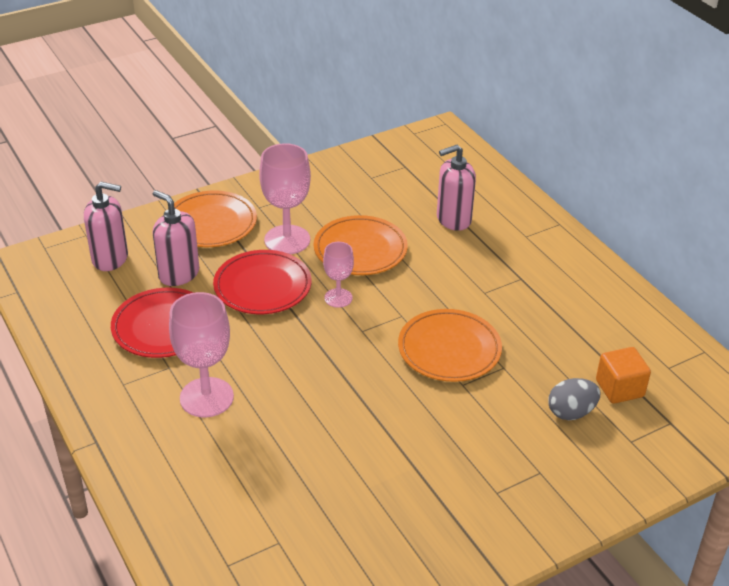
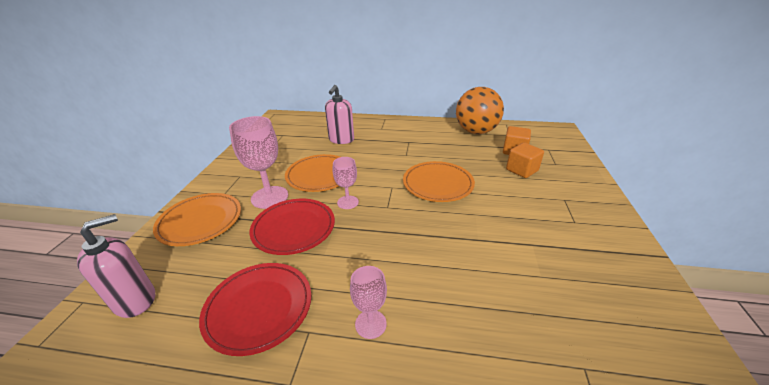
camera: 50 degrees left, 5 degrees down
(178, 274) = (219, 265): pink soap dispenser -> none
(206, 397) = (370, 324): pink goblet -> pink goblet, size x0.58
(571, 412) = (522, 170): grey egg -> orange cube
(634, 329) = (476, 131): none -> orange ball

